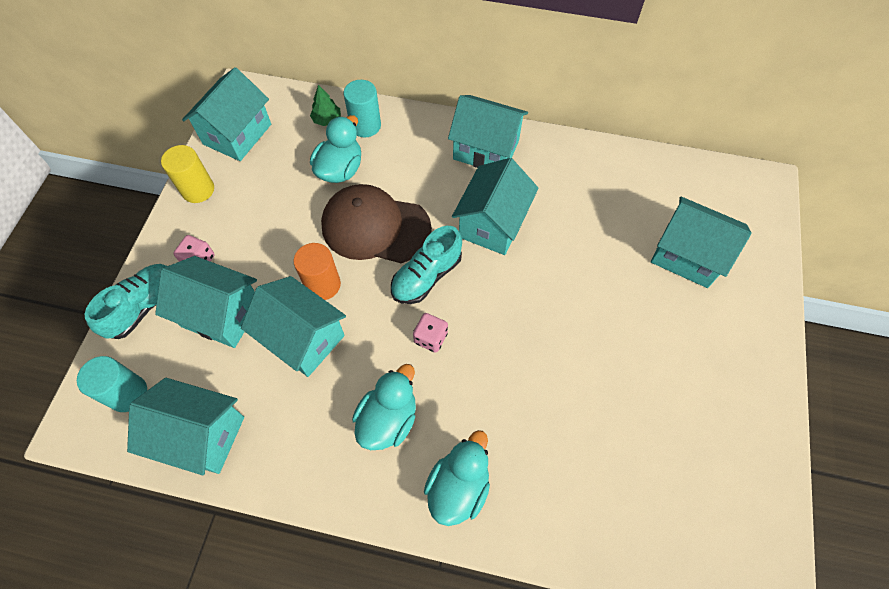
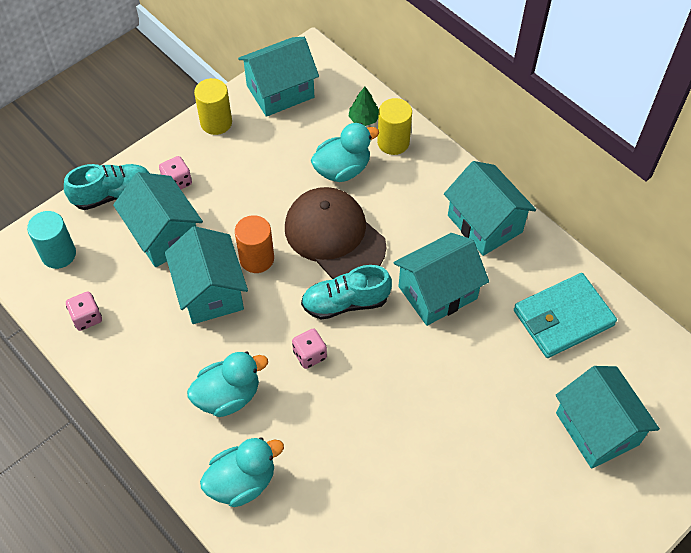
camera: 35 degrees right, 5 degrees down
(201, 435) = (87, 317): turquoise house -> pink dice
(365, 126) = (393, 142): turquoise cylinder -> yellow cylinder
(598, 187) = (563, 318): none -> turquoise wallet

